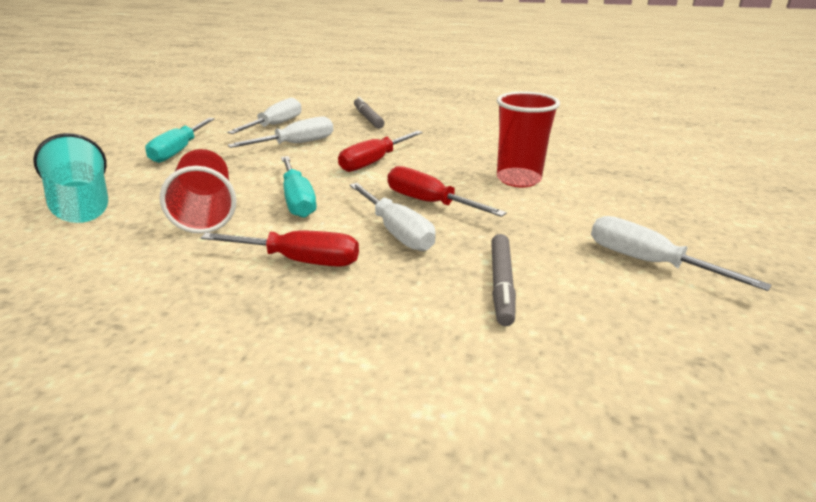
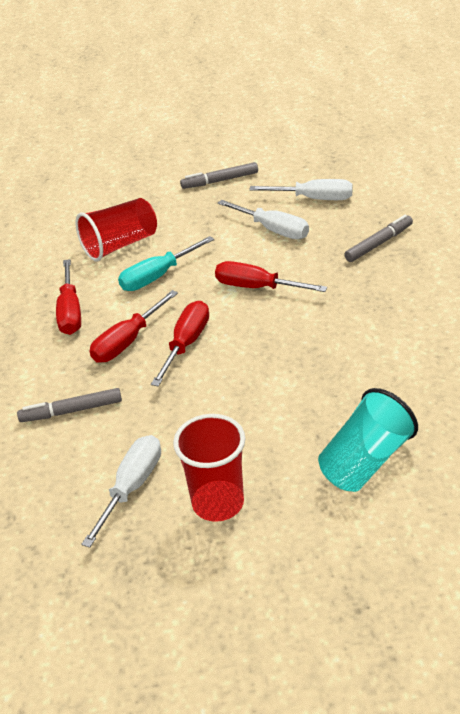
camera: 75 degrees right, 10 degrees up
(83, 205) = (108, 192): turquoise cup -> turquoise cup (365, 461)
(179, 151) = (220, 181): turquoise screwdriver -> grey marker
(396, 231) = (128, 341): white screwdriver -> red screwdriver
(518, 179) = (266, 386): red cup -> red cup (218, 503)

